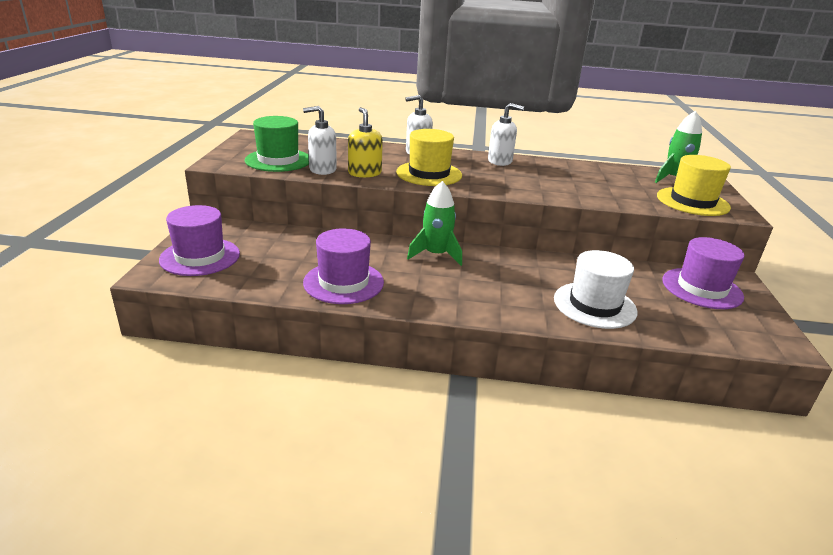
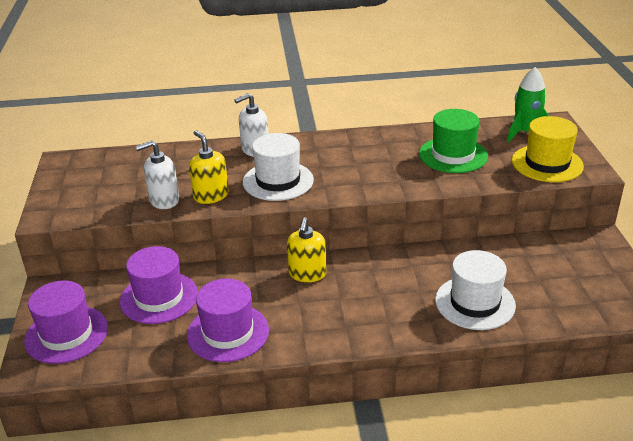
camera: 10 degrees left, 5 degrees up
(278, 160) = (110, 196): green hat -> green hat (453, 155)
(429, 174) = (278, 181): yellow hat -> white hat
(436, 255) = (307, 274): green rocket -> yellow soap dispenser
(500, 161) = (345, 144): white soap dispenser -> none
(702, 288) = (569, 257): purple hat -> purple hat (159, 297)

